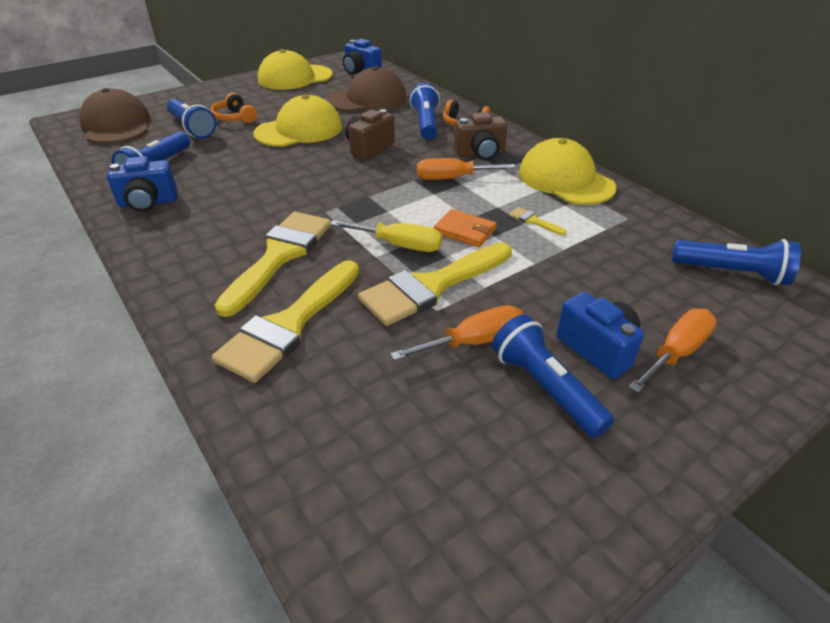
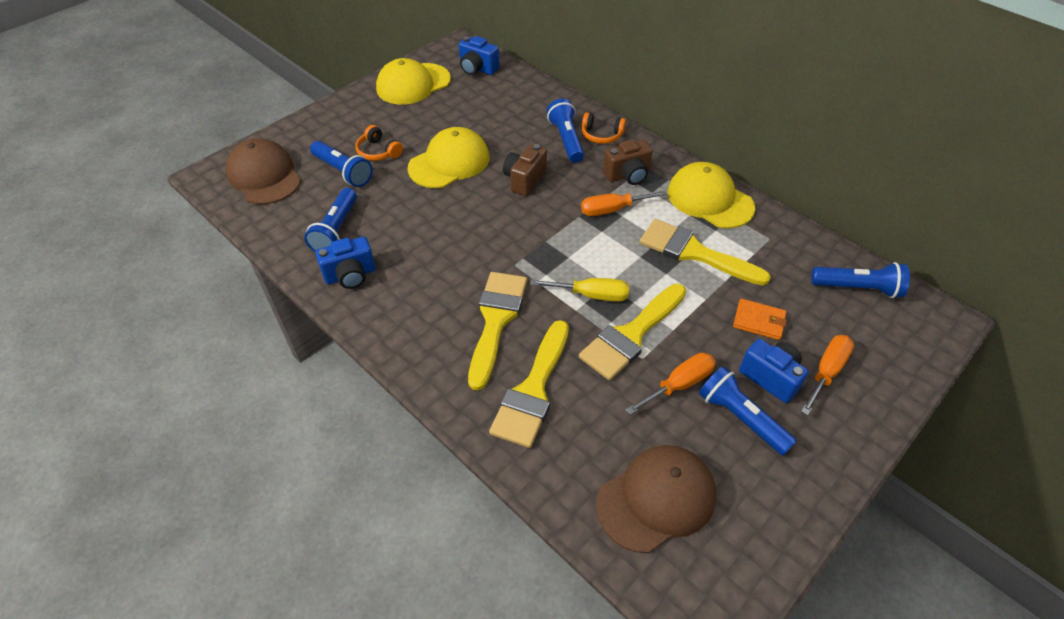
camera: 10 degrees left, 10 degrees up
(367, 99) = (498, 109): brown cap -> brown cap (656, 499)
(465, 231) = (640, 271): orange wallet -> orange wallet (759, 321)
(533, 221) = (694, 252): yellow brush -> yellow brush, size x2.50

